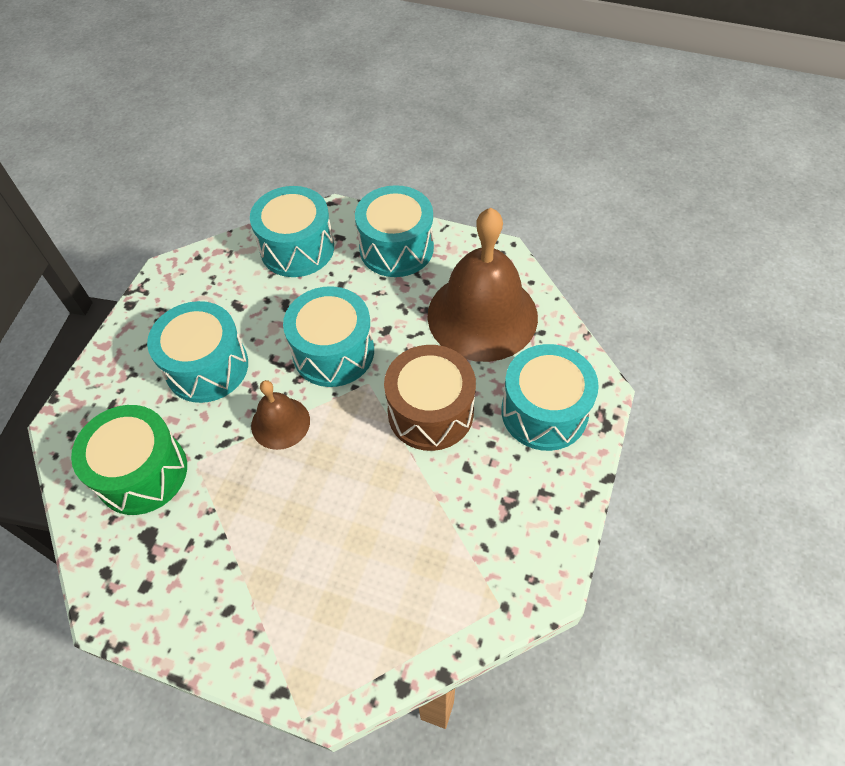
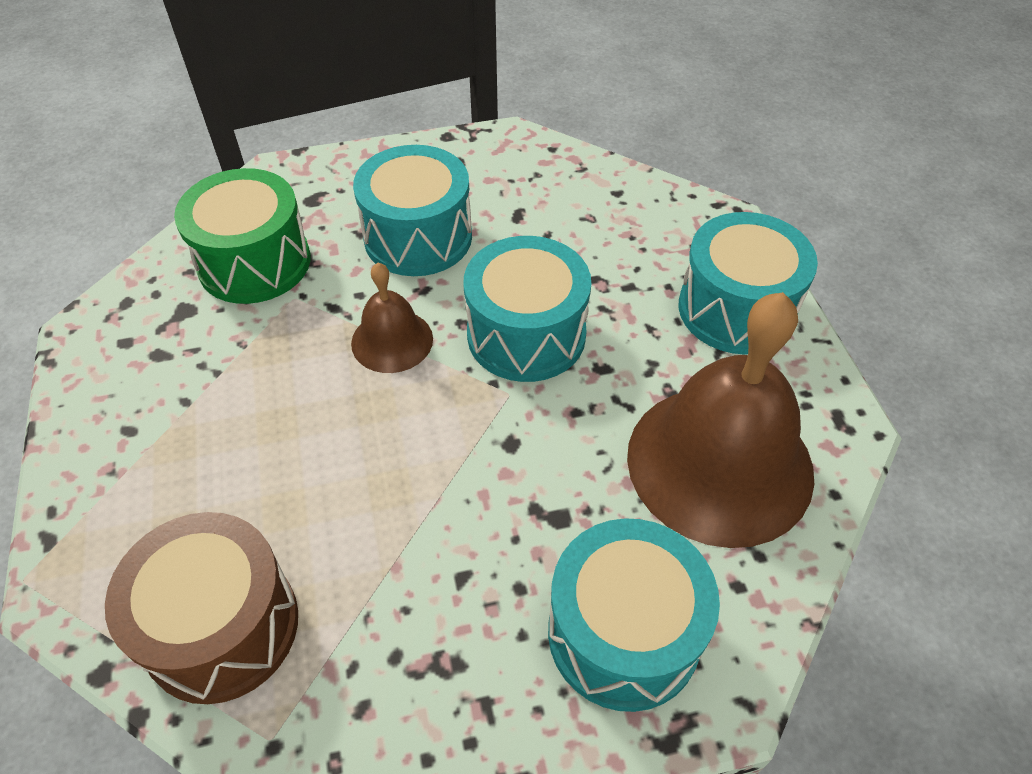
camera: 55 degrees right, 5 degrees down
(297, 248) = (642, 219): turquoise drum -> none
(430, 412) = (517, 486): brown drum -> brown drum (222, 626)

